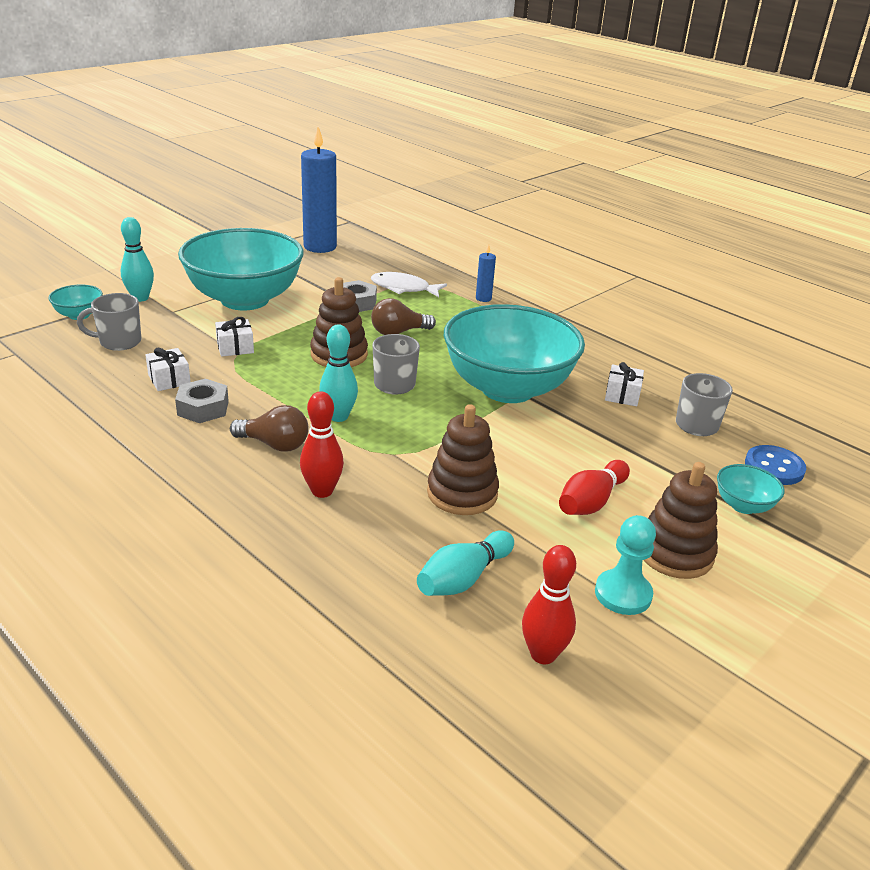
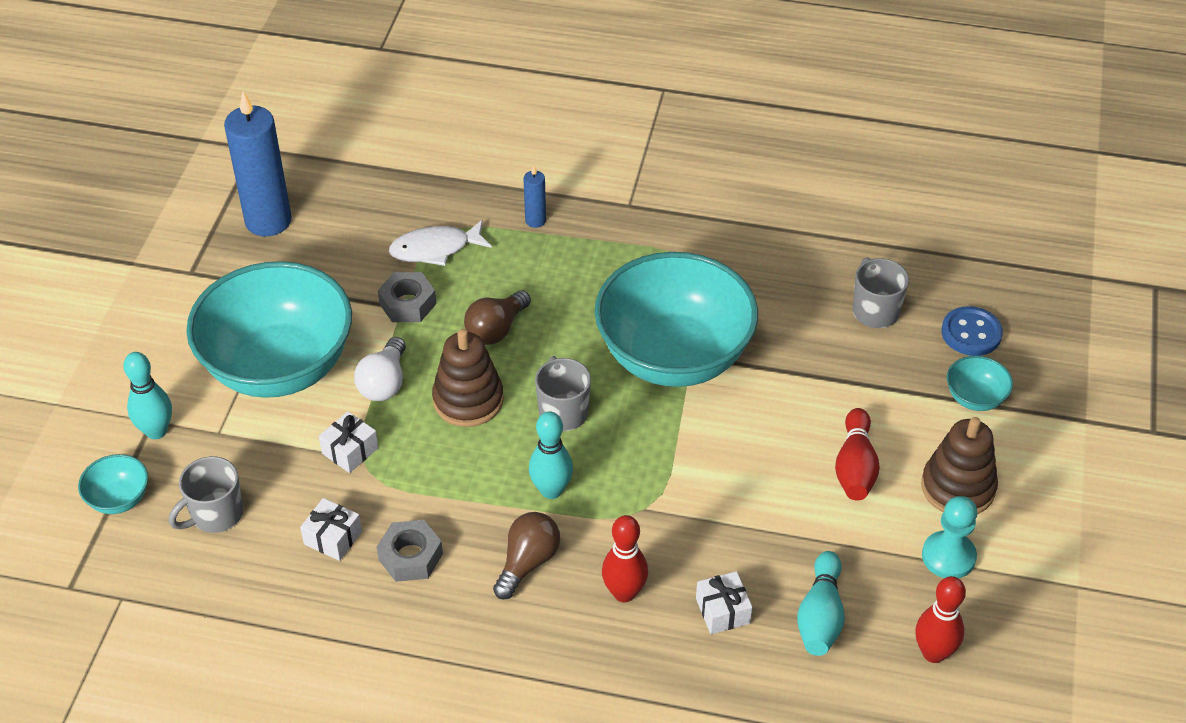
camera: 30 degrees left, 15 degrees up
(274, 444) = (527, 562): brown light bulb -> brown light bulb turned 45 degrees counterclockwise
(297, 328) = (384, 383): none -> white light bulb
(462, 493) = (744, 522): brown stacking toy -> none
(622, 395) = (783, 305): white gift -> white gift (723, 611)

